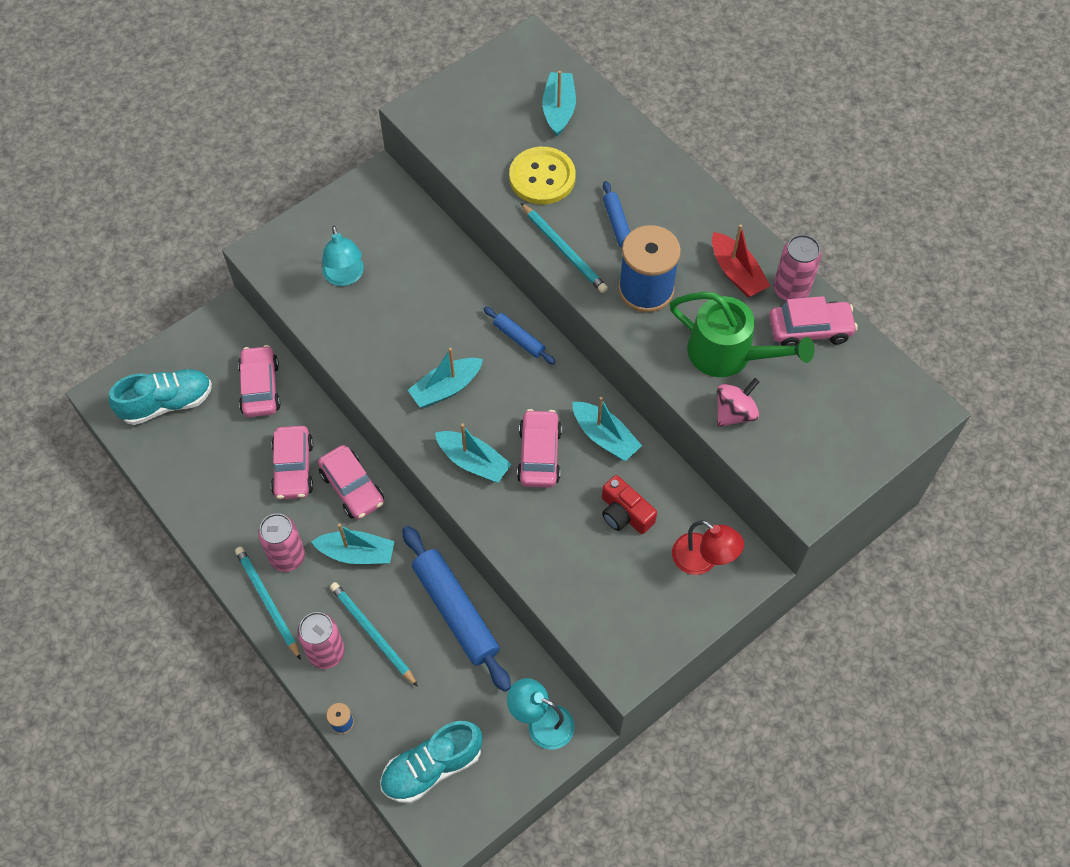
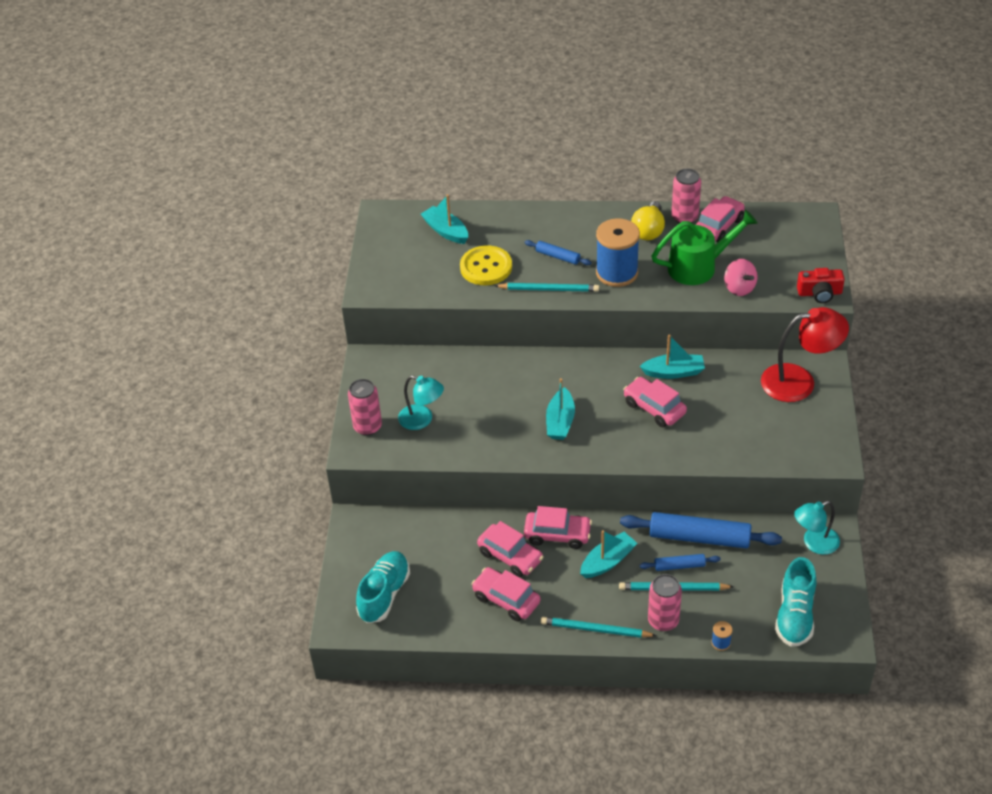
camera: 45 degrees left, 15 degrees down
(260, 387) = (429, 536): pink car -> pink car (506, 599)
(287, 557) = (573, 599): pink can -> pink can (367, 426)
(473, 462) = (626, 441): turquoise boat -> none
(519, 339) = (563, 367): blue rolling pin -> blue rolling pin (679, 566)
(624, 513) = (734, 395): red camera -> red camera (819, 293)
(703, 560) = (799, 381): red lamp -> red lamp, size x1.55
(734, 413) = (739, 288): pink spinning top -> pink spinning top turned 150 degrees clockwise
(736, 273) = (648, 231): red boat -> yellow light bulb

